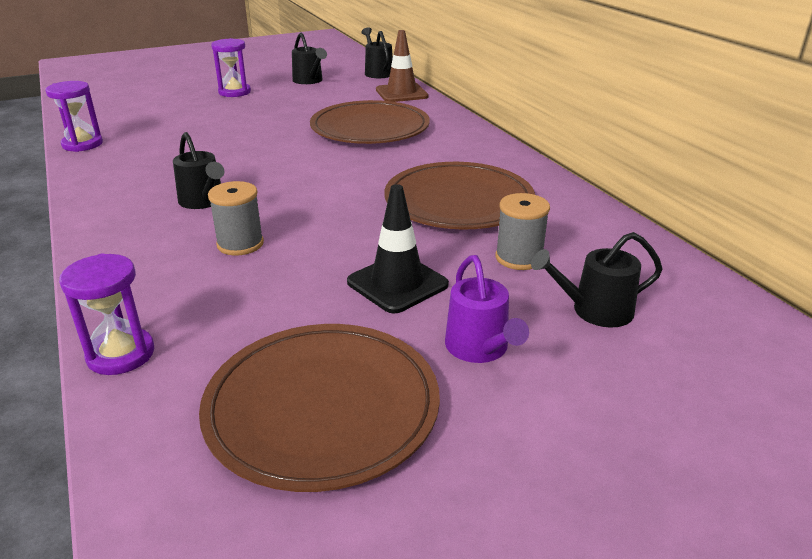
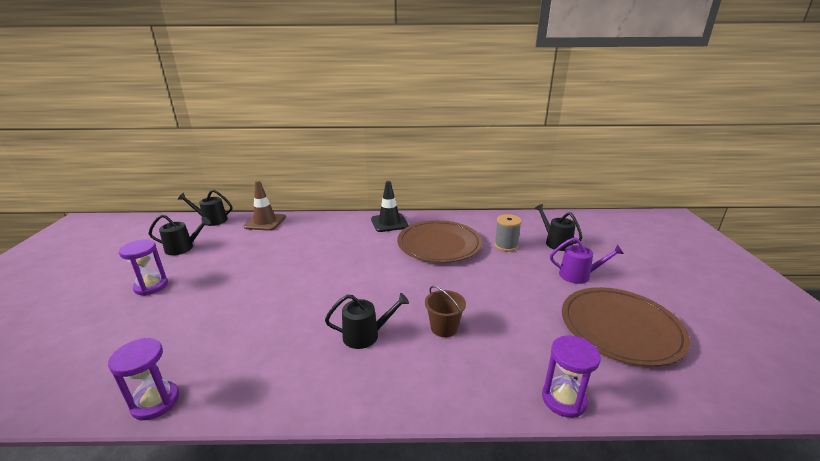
camera: 65 degrees left, 5 degrees down
(240, 244) = (444, 328): grey spool -> brown bucket
(370, 128) = (310, 246): brown plate -> none
(397, 283) = (516, 282): black traffic cone -> black traffic cone (389, 223)
(595, 310) = (556, 242): black watering can -> black watering can turned 135 degrees clockwise

